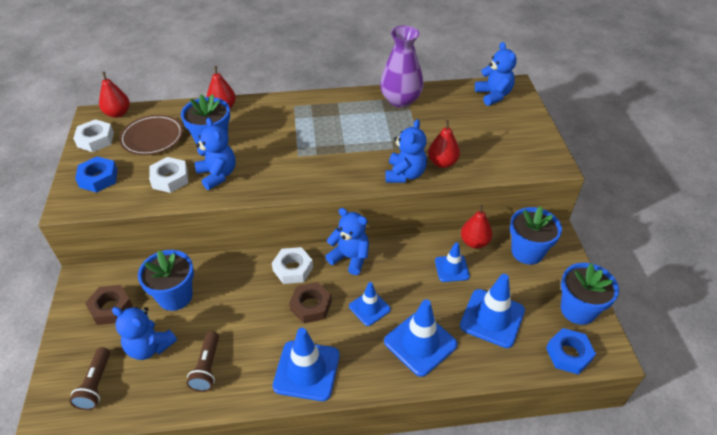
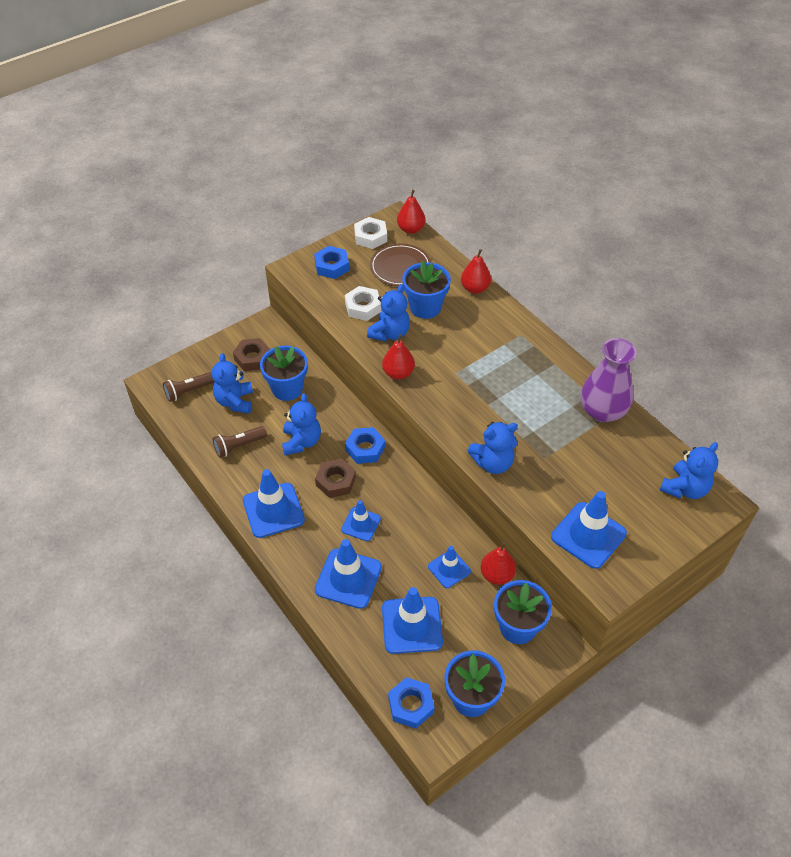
camera: 60 degrees right, 5 degrees up
(293, 269) = (365, 449): white nut -> blue nut
(350, 258) = (406, 483): blue teddy bear -> blue teddy bear (301, 442)
(442, 163) = (533, 486): red pear -> red pear (398, 373)
(505, 155) = (588, 535): none -> blue traffic cone

